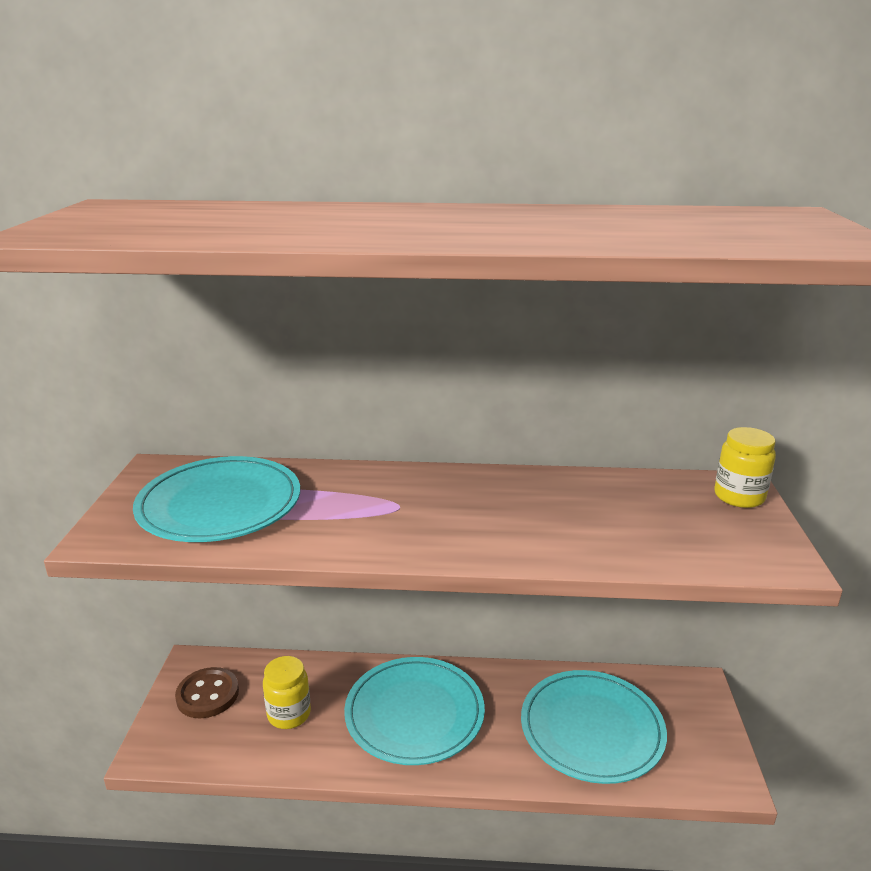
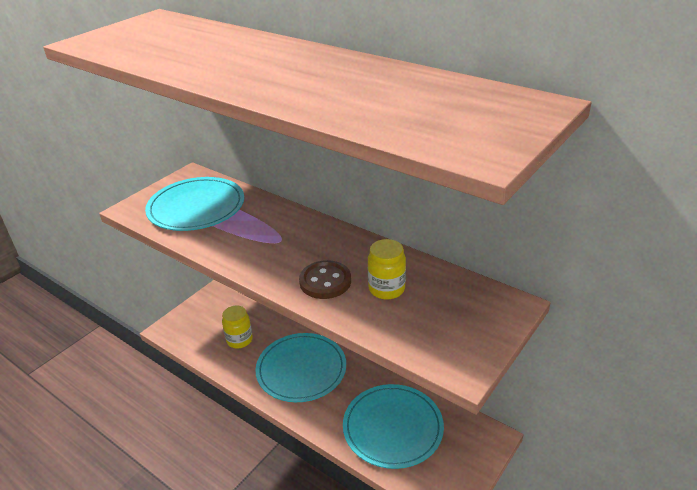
camera: 35 degrees right, 10 degrees up
(207, 695) = (211, 312): brown button -> brown button (325, 281)
(739, 497) = (499, 312): yellow jar -> yellow jar (386, 289)

